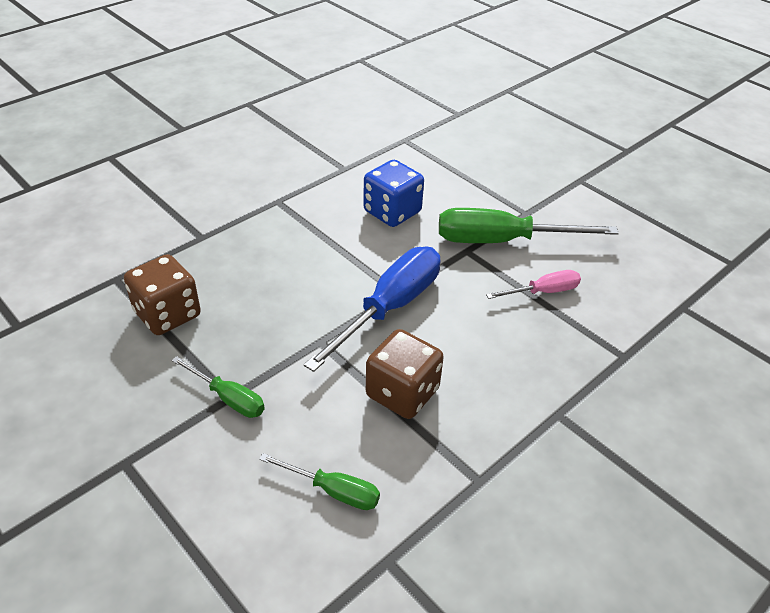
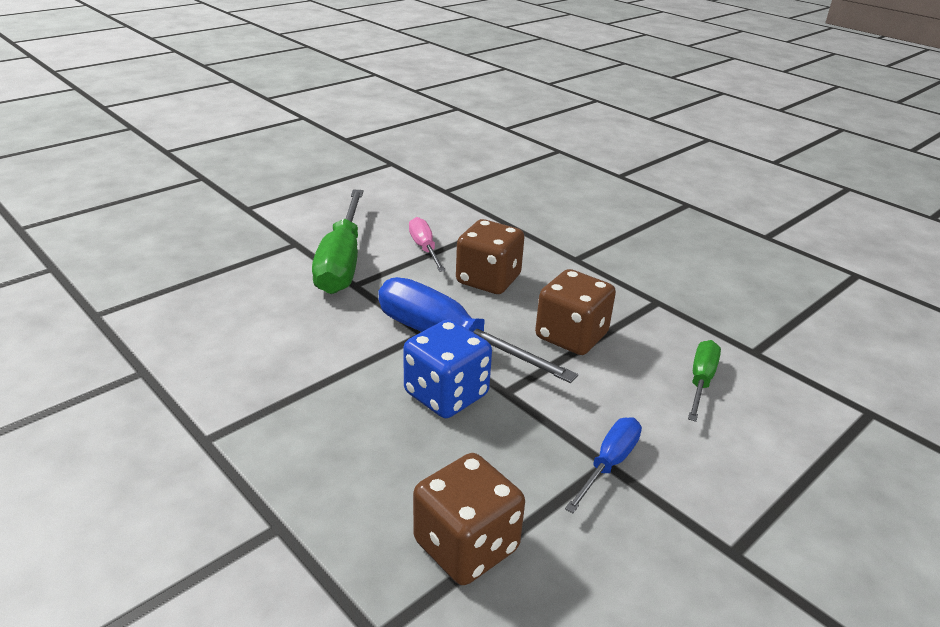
camera: 90 degrees left, 10 degrees down
(228, 398) = (609, 464): green screwdriver -> blue screwdriver
(392, 212) = (267, 331): blue dice -> blue dice (446, 394)
(493, 337) = (488, 280): none -> brown dice

